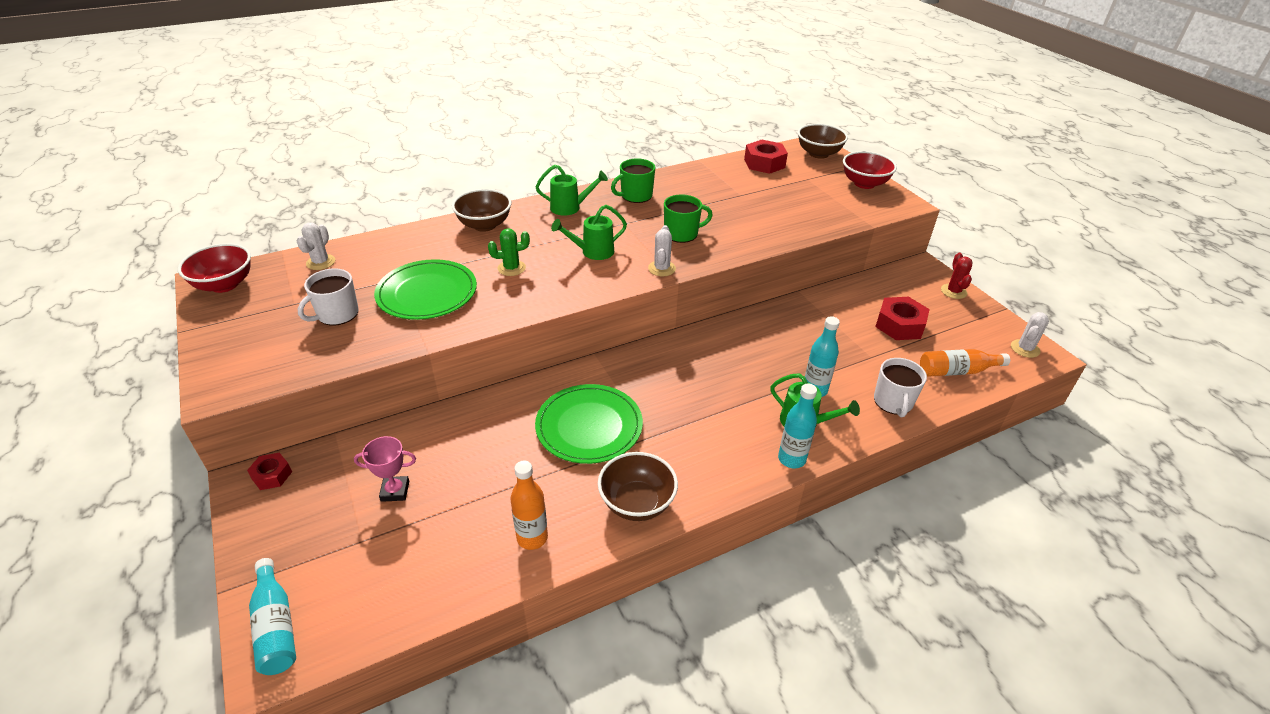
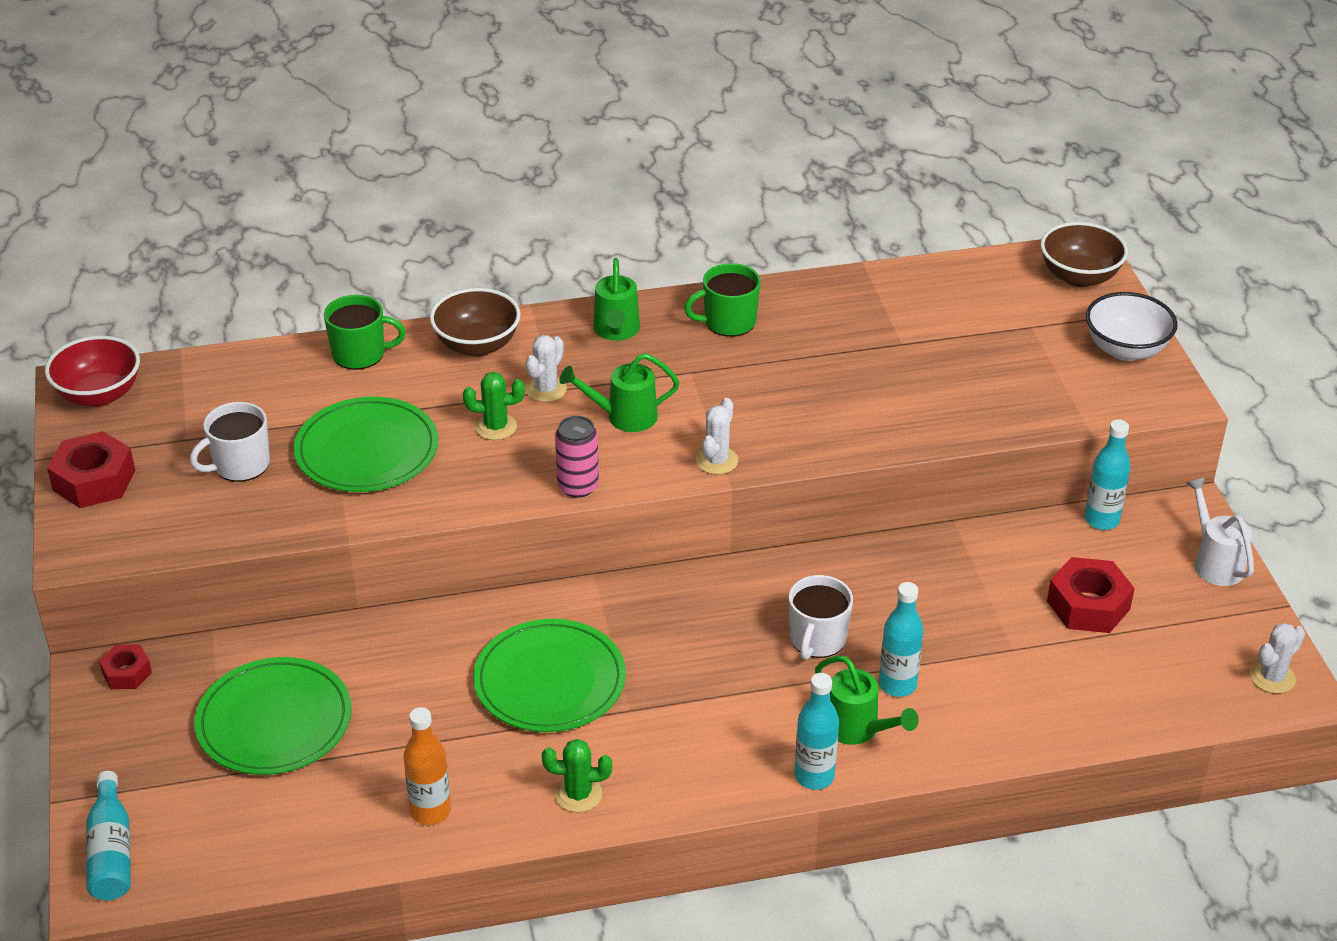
camera: 15 degrees right, 0 degrees up
(321, 262) = (231, 377): white cactus -> white cactus (546, 389)
(395, 491) = (274, 721): pink trophy -> green plate
(570, 208) = (616, 331): green watering can -> green watering can turned 75 degrees clockwise
(578, 295) = (578, 486): none -> pink can
(637, 503) = (578, 794): brown bowl -> green cactus
(682, 234) = (773, 404): green mug -> green mug (360, 354)
(764, 163) = (972, 285): red nut -> red nut (94, 480)
(864, 183) = (1126, 349): red bowl -> white bowl
(880, 278) = (1101, 520): none -> turquoise bottle
(893, 402) = (1007, 723): white mug -> white mug (817, 639)
(953, 291) = (1215, 562): red cactus -> white watering can
(957, 371) = (1136, 694): orange bottle -> none

